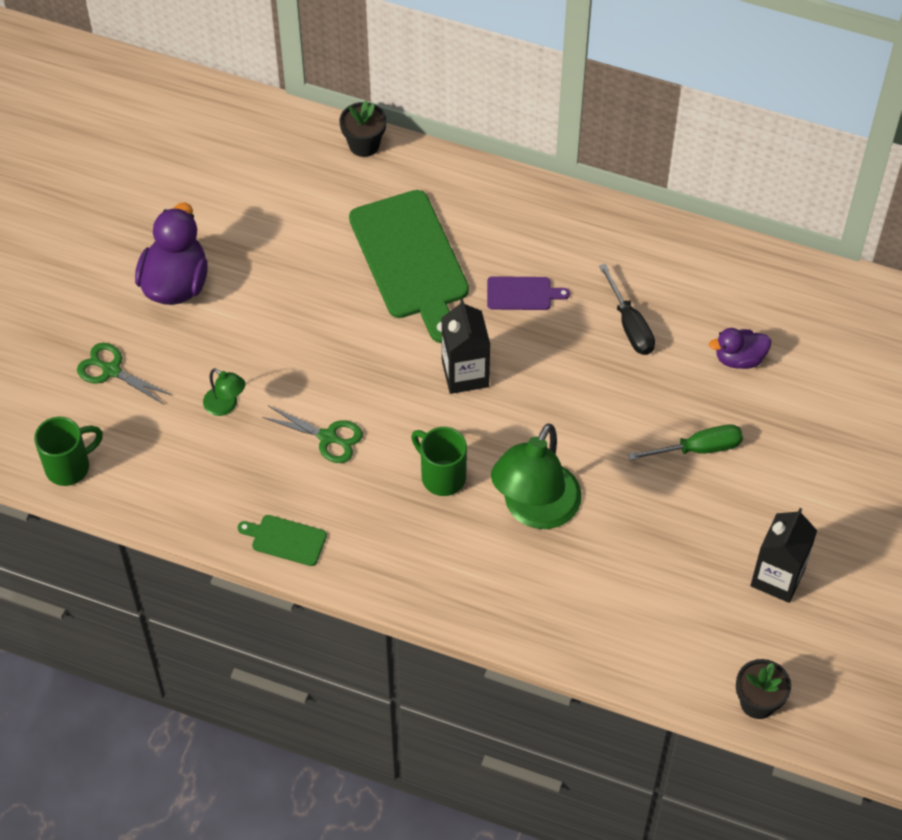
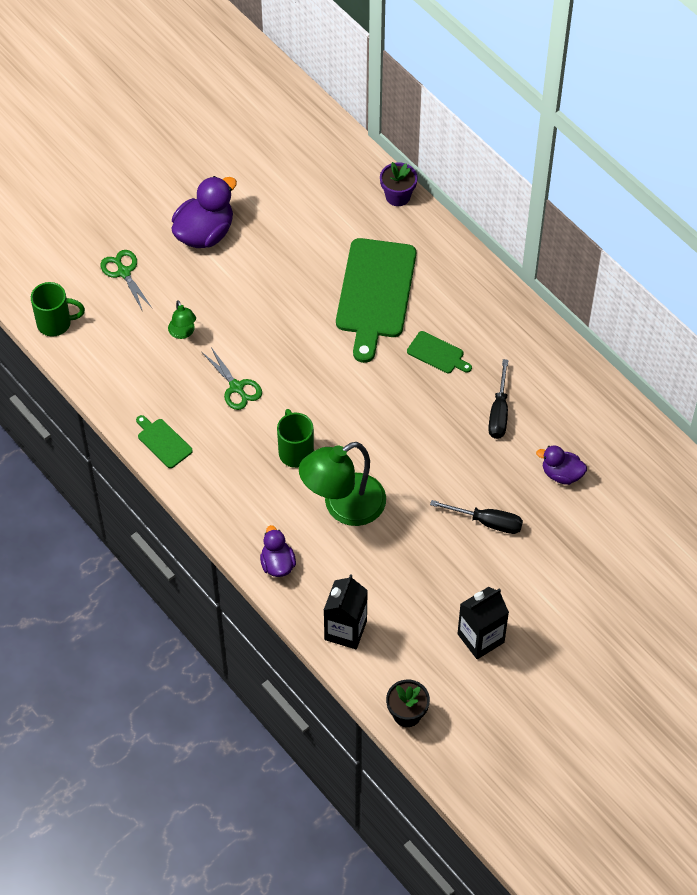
camera: 30 degrees right, 0 degrees up
(364, 144) = (398, 196): black flower pot -> purple flower pot
(465, 374) = (359, 390): black carton -> black carton (345, 630)
(506, 611) = (277, 564): none -> purple duck
(522, 293) = (437, 353): purple cutting board -> green cutting board
(698, 449) = (487, 522): green screwdriver -> black screwdriver

